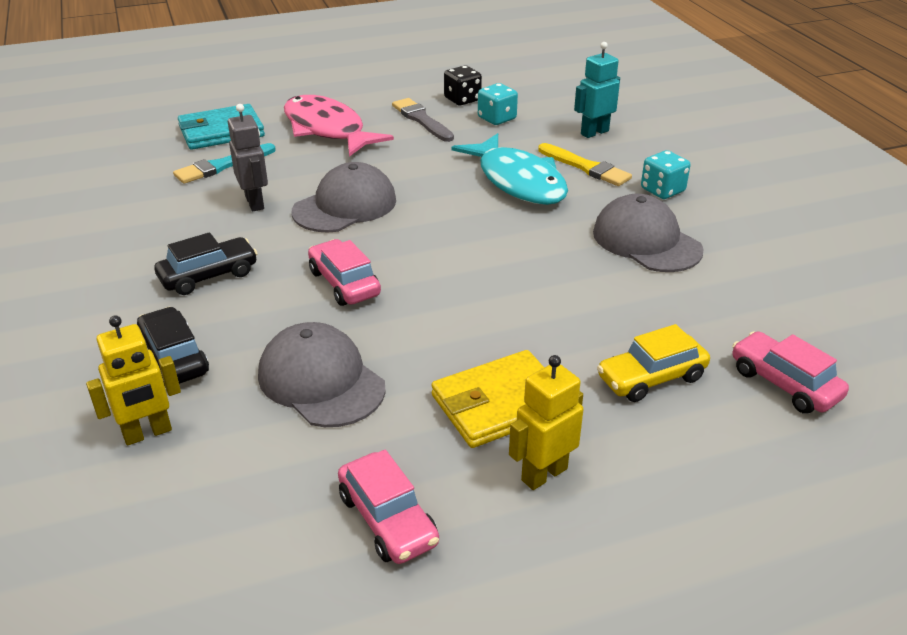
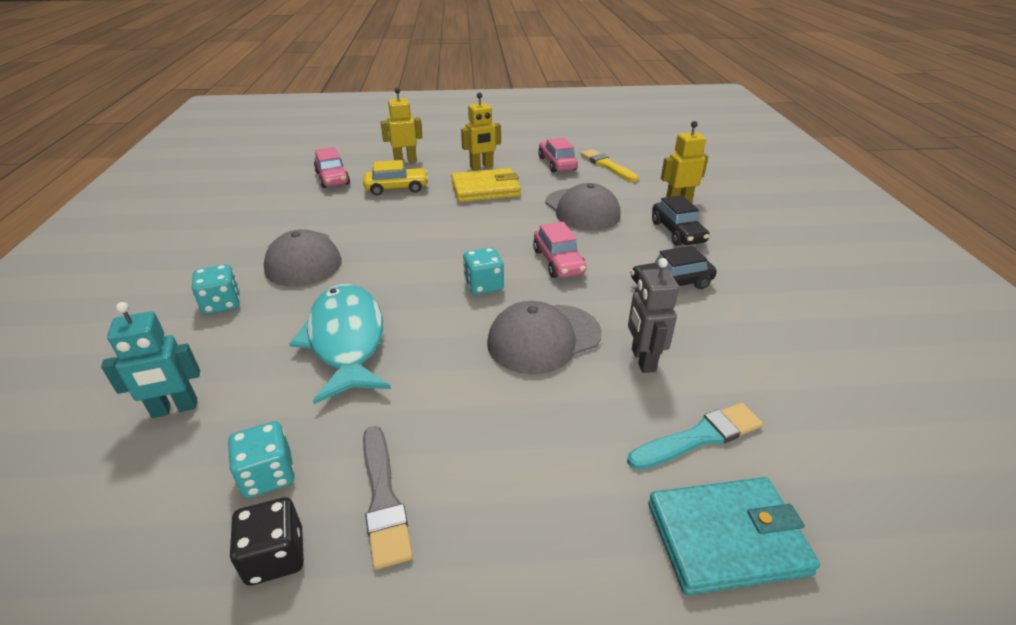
camera: 165 degrees left, 0 degrees up
(327, 129) = (543, 502): pink fish -> none
(422, 243) = (483, 285): none -> turquoise dice
(586, 167) = (256, 347): yellow brush -> yellow brush (607, 165)
(712, 466) = (405, 160): none -> yellow robot

